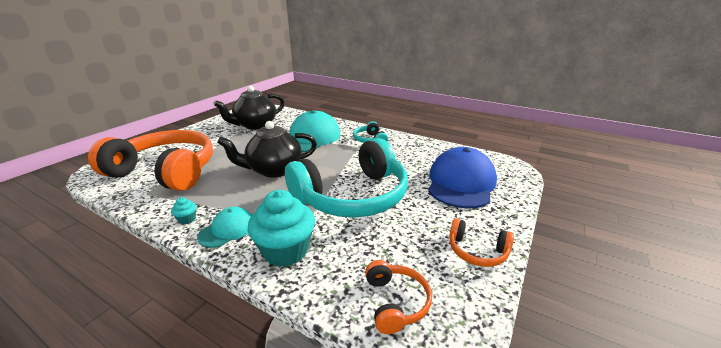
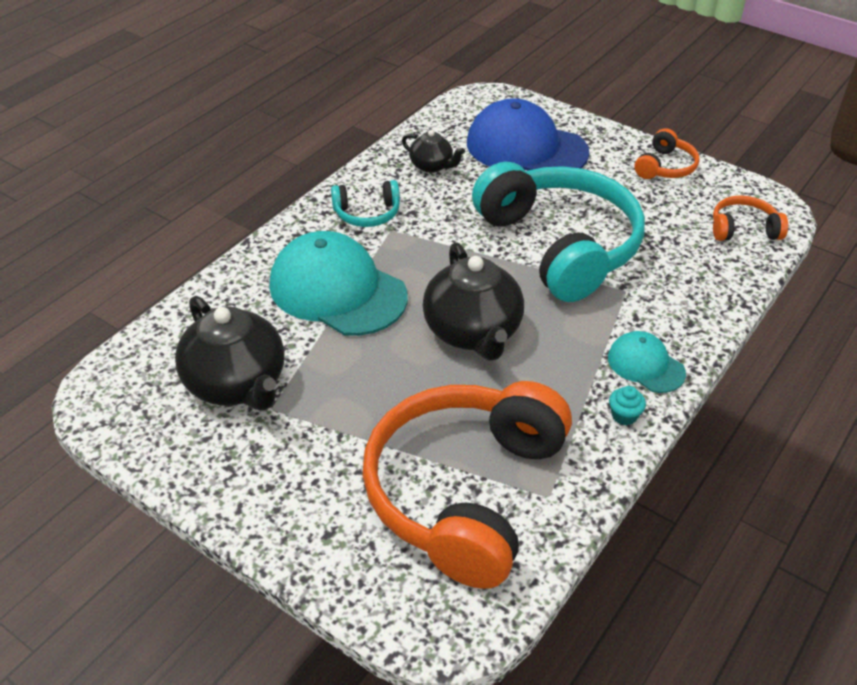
camera: 85 degrees left, 15 degrees up
(286, 251) = (682, 305): turquoise cupcake -> none
(421, 153) = (432, 166): none -> black teapot

